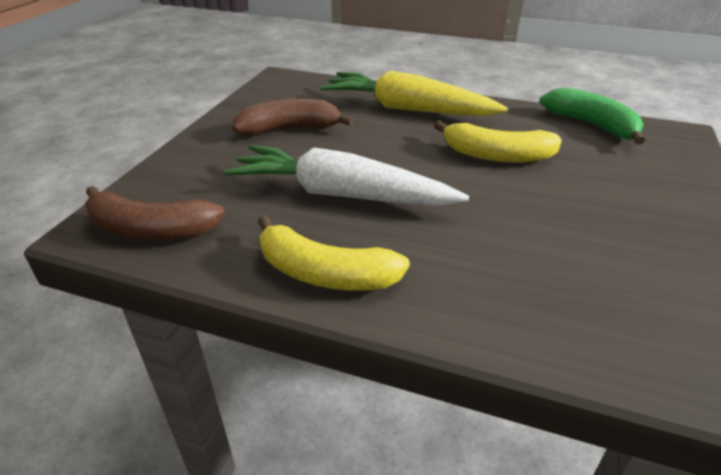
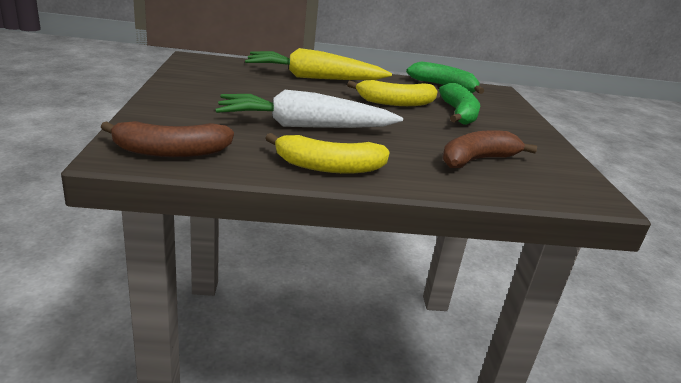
camera: 25 degrees left, 10 degrees down
(290, 129) = (232, 90): brown banana -> brown banana (477, 160)
(585, 180) = (459, 114): none -> green banana

